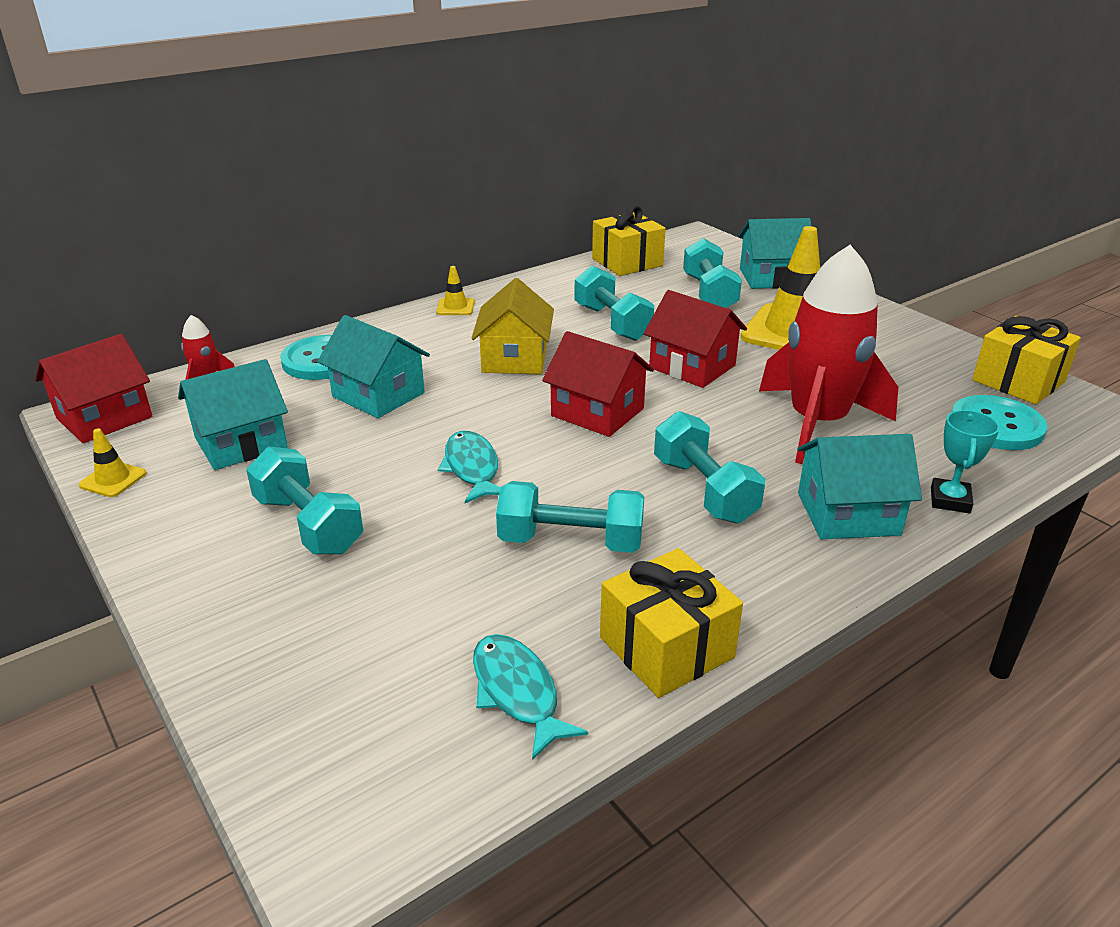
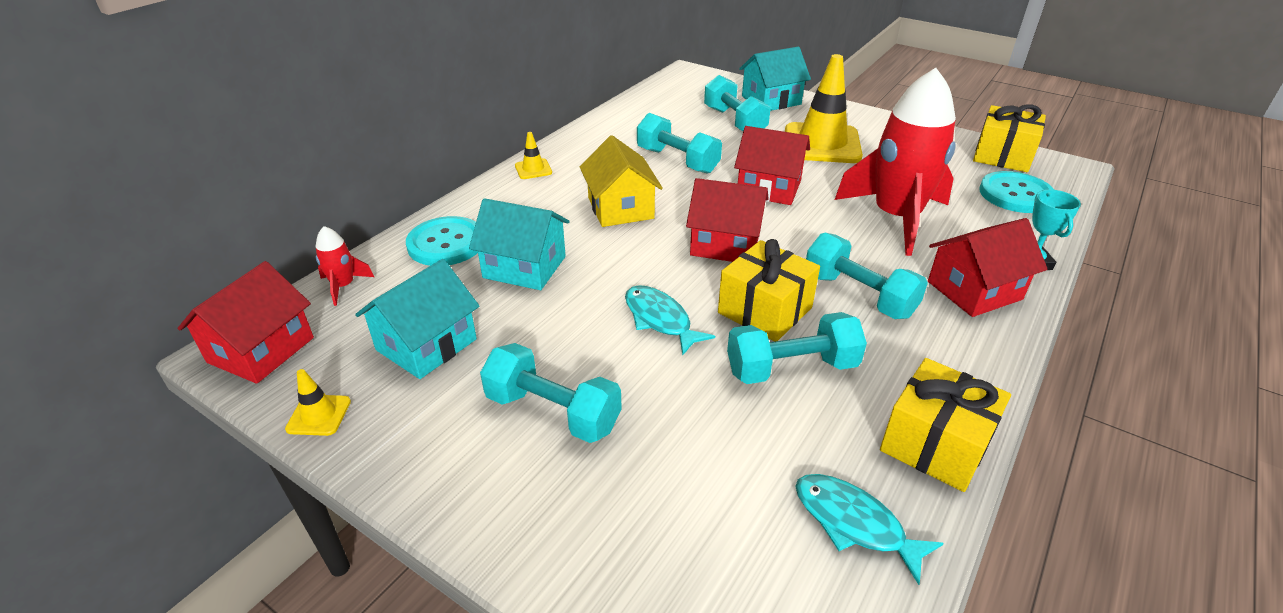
camera: 20 degrees left, 5 degrees up
(627, 262) = (649, 104): yellow gift -> yellow gift (765, 310)
(848, 514) = (974, 290): turquoise house -> red house

